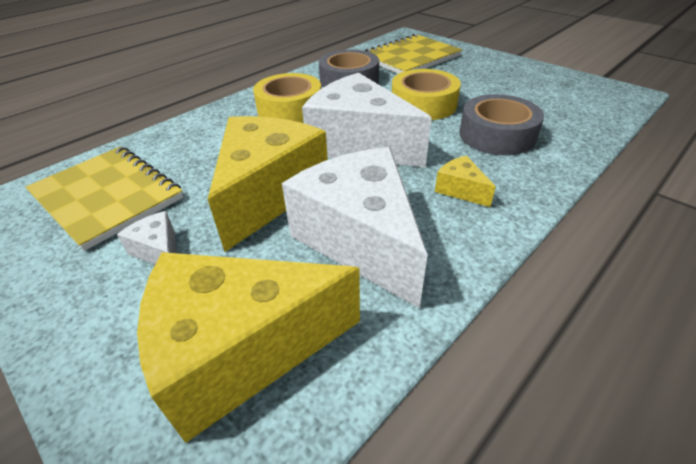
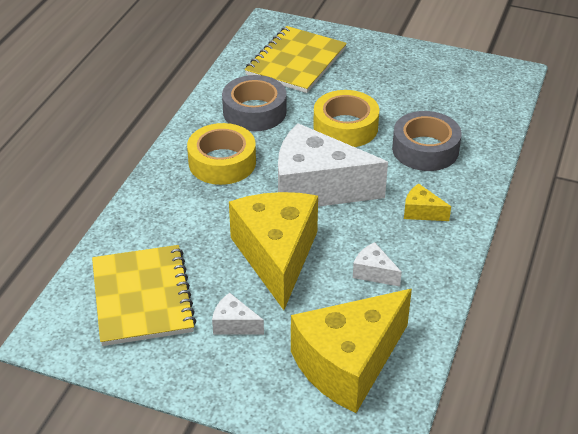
camera: 25 degrees left, 0 degrees up
(107, 197) = (142, 297): yellow notebook -> yellow notebook turned 60 degrees clockwise
(361, 239) = (373, 272): white cheese -> white cheese, size x0.41

